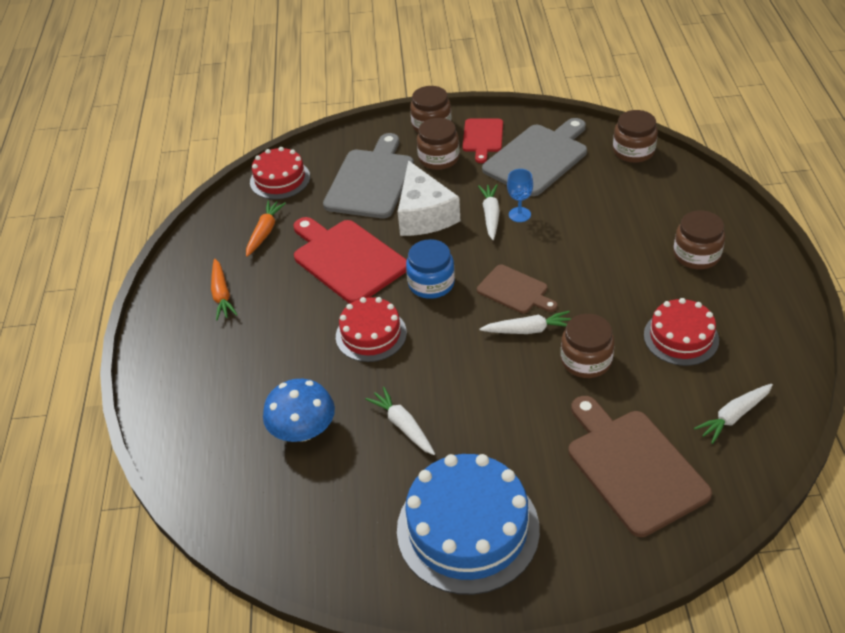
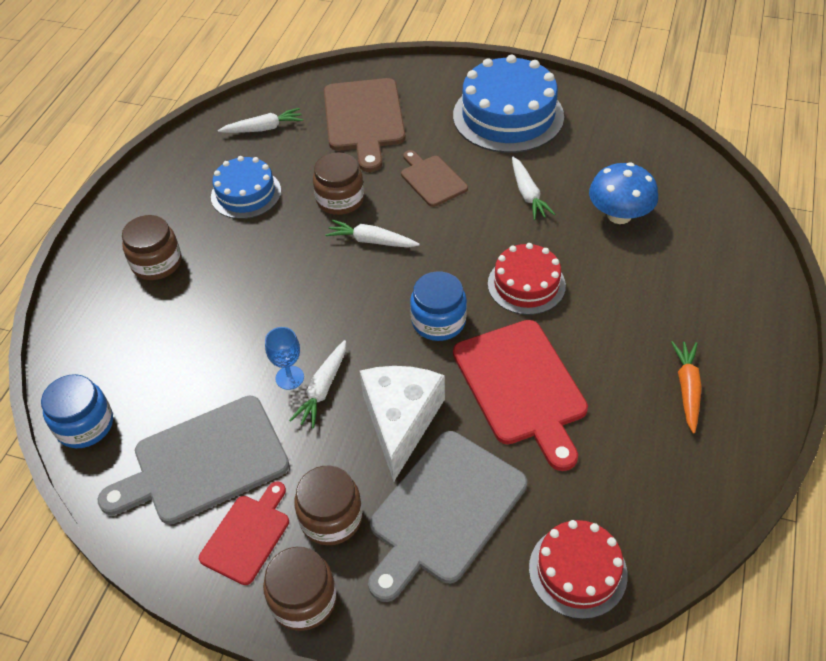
camera: 160 degrees left, 5 degrees up
(265, 232) = (618, 470): orange carrot -> none
(515, 290) = (357, 284): brown cutting board -> brown cutting board (432, 179)
(633, 151) = (85, 425): brown jar -> blue jar
(681, 337) = (246, 194): red cake -> blue cake

